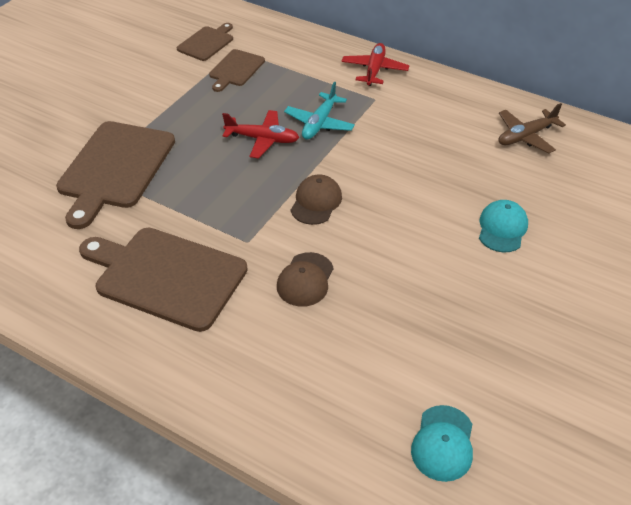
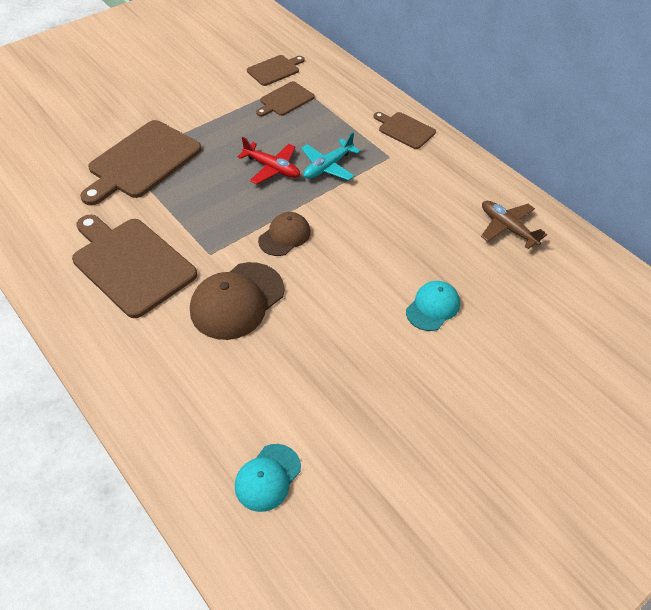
camera: 20 degrees right, 5 degrees up
(305, 280) = (237, 301): brown cap -> brown cap, size x1.65
(374, 70) = (405, 130): red plane -> brown cutting board
(526, 136) = (507, 228): brown plane -> brown plane turned 60 degrees clockwise

